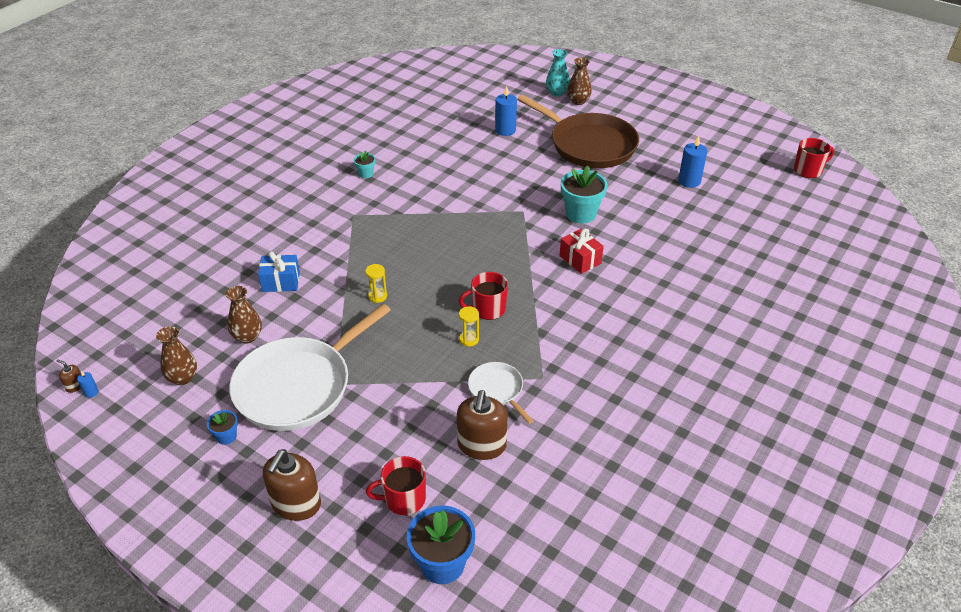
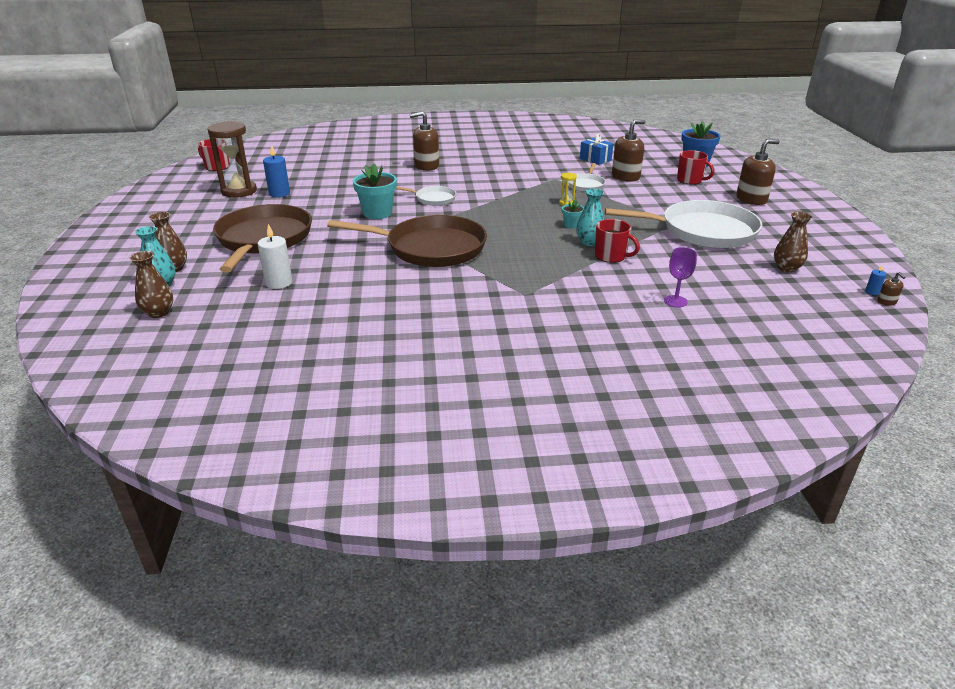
camera: 130 degrees left, 10 degrees down
(226, 436) = (773, 233): blue flower pot -> none
(246, 275) = (675, 301): none -> purple goblet
(247, 337) = (714, 266): brown vase -> brown vase (158, 313)
(281, 282) = (651, 283): blue gift -> blue gift (595, 159)
(366, 174) = (457, 319): turquoise flower pot -> turquoise flower pot (571, 225)
(377, 296) = (589, 242): yellow hourglass -> turquoise vase
(477, 210) = (431, 248): none -> brown pan
(487, 309) = (531, 207): red mug -> red mug (611, 256)
(505, 130) = (279, 283): blue candle -> white candle
(580, 260) = (433, 199): red gift -> white pan
(685, 301) = (426, 166): none -> brown soap dispenser
(718, 163) = (239, 191): none -> brown hourglass

